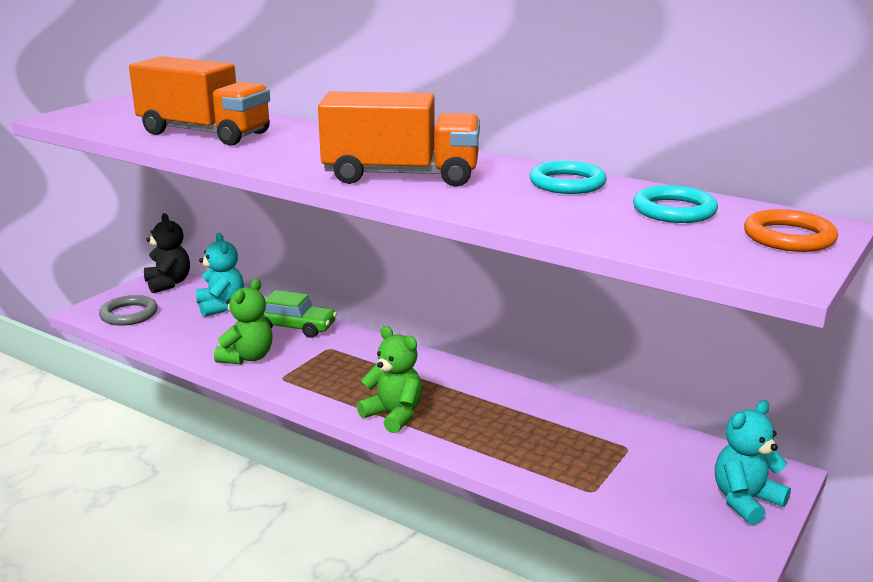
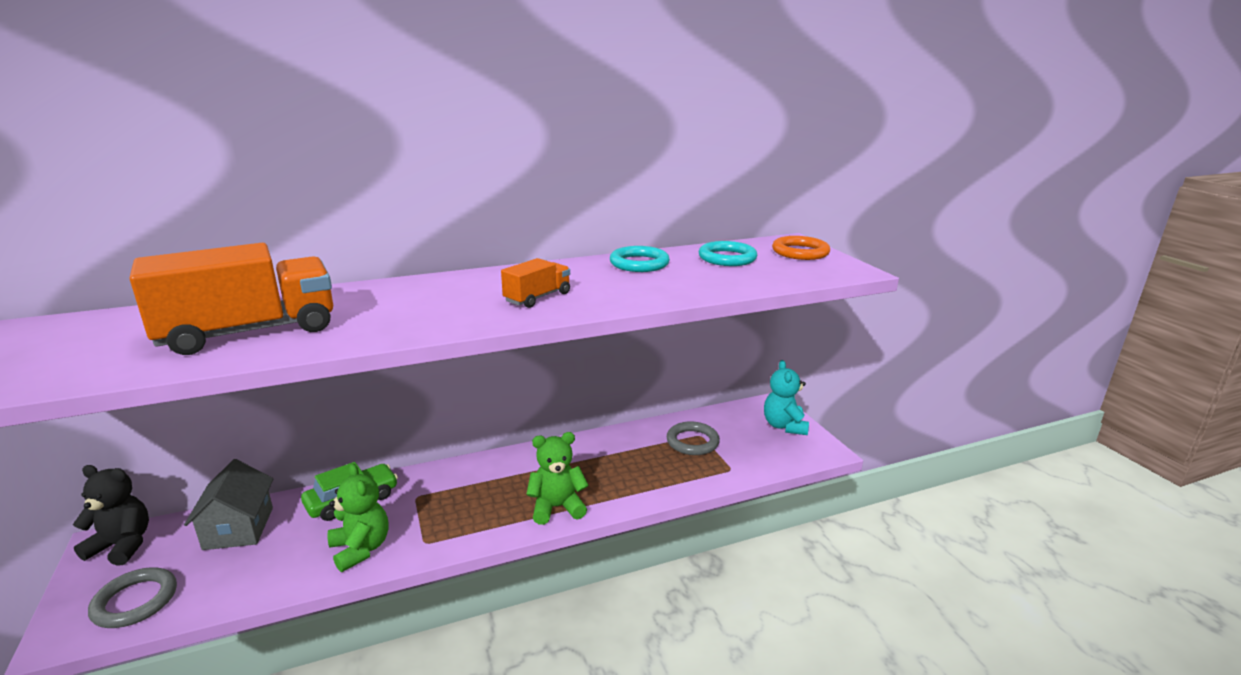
camera: 55 degrees left, 0 degrees up
(221, 306) = (238, 528): turquoise teddy bear -> grey house
(401, 176) = (537, 297): orange truck -> orange truck, size x0.50
(607, 447) = (692, 442): none -> grey ring

